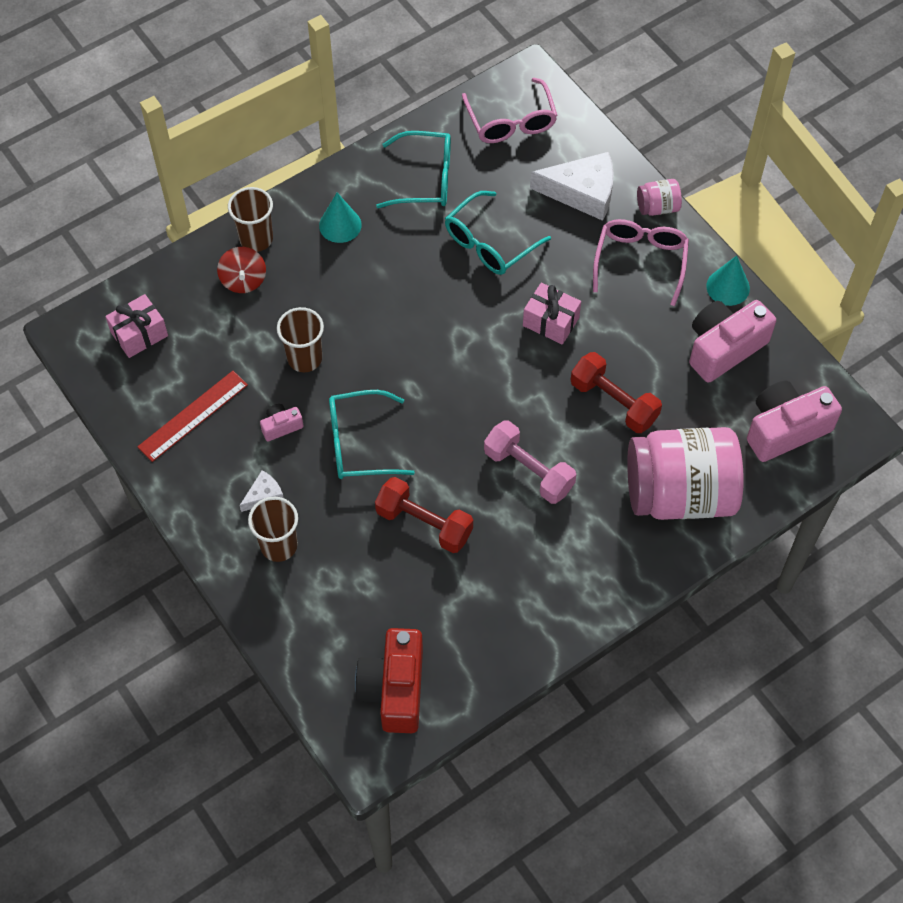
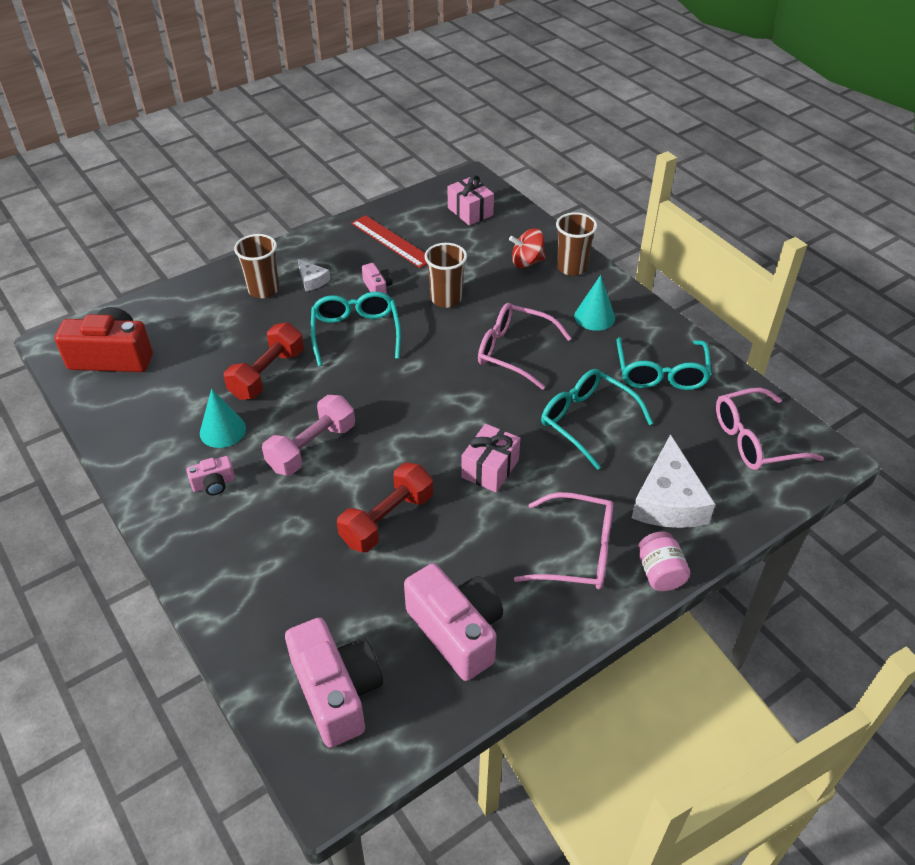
camera: 90 degrees right, 15 degrees down
(392, 298) = (513, 351): none -> pink glasses
(578, 552) = (214, 484): none -> pink camera
(679, 493) = (266, 574): pink jar -> none
(728, 287) = (547, 642): turquoise cone -> turquoise cone (222, 430)

